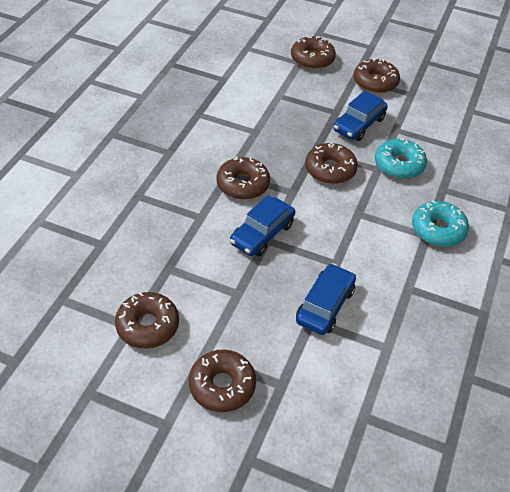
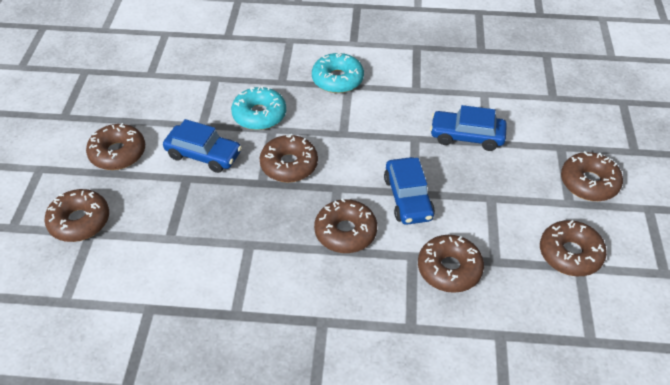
camera: 105 degrees left, 0 degrees up
(176, 235) = (449, 269): none -> brown donut
(262, 234) = (408, 198): blue car -> blue car turned 60 degrees clockwise

